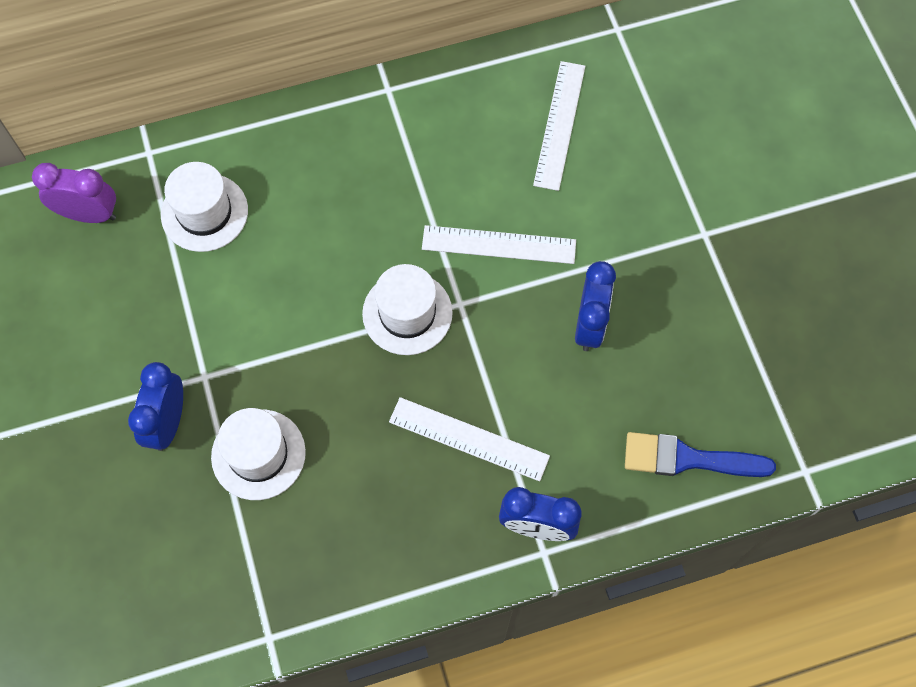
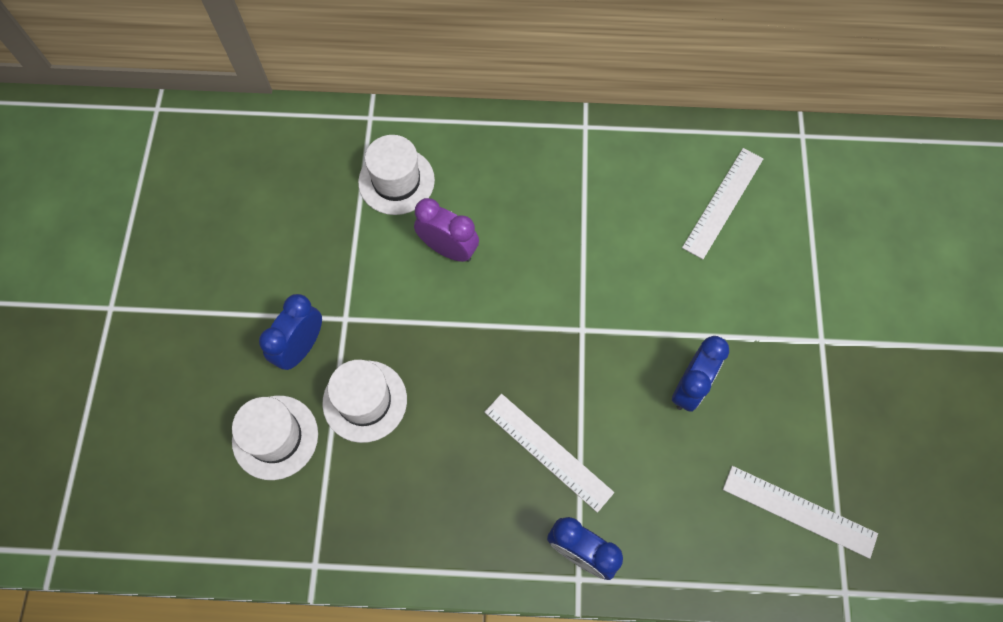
camera: 20 degrees right, 0 degrees up
(89, 214) = (304, 153): purple clock -> purple clock (448, 249)
(407, 313) = (534, 322): white hat -> white hat (275, 437)
(499, 244) = (634, 289): white ruler -> white ruler (799, 511)
(687, 459) = (738, 540): blue brush -> none

